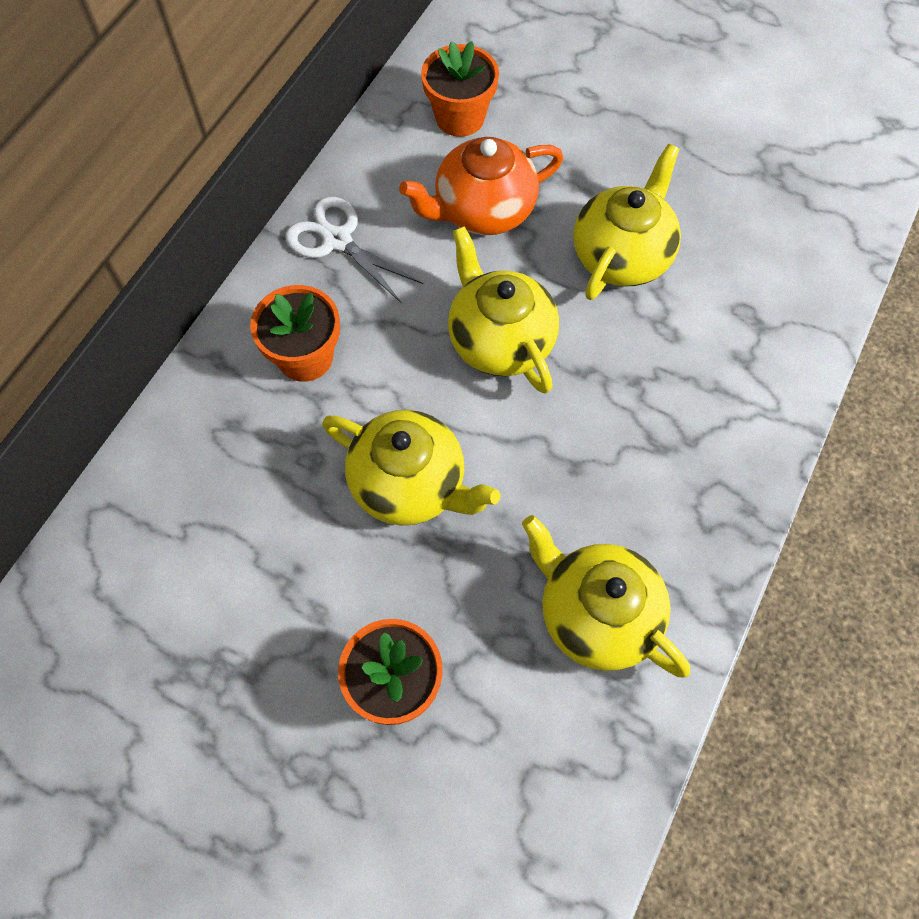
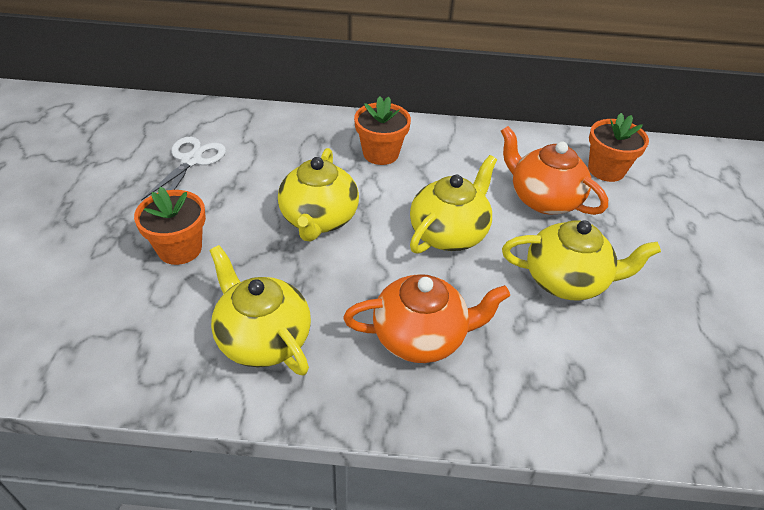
camera: 65 degrees right, 20 degrees down
(337, 240) = (469, 144): white scissors -> white scissors (191, 160)
(596, 614) = (262, 338): yellow teapot -> yellow teapot turned 60 degrees counterclockwise
(651, 438) = (421, 337): none -> orange teapot

